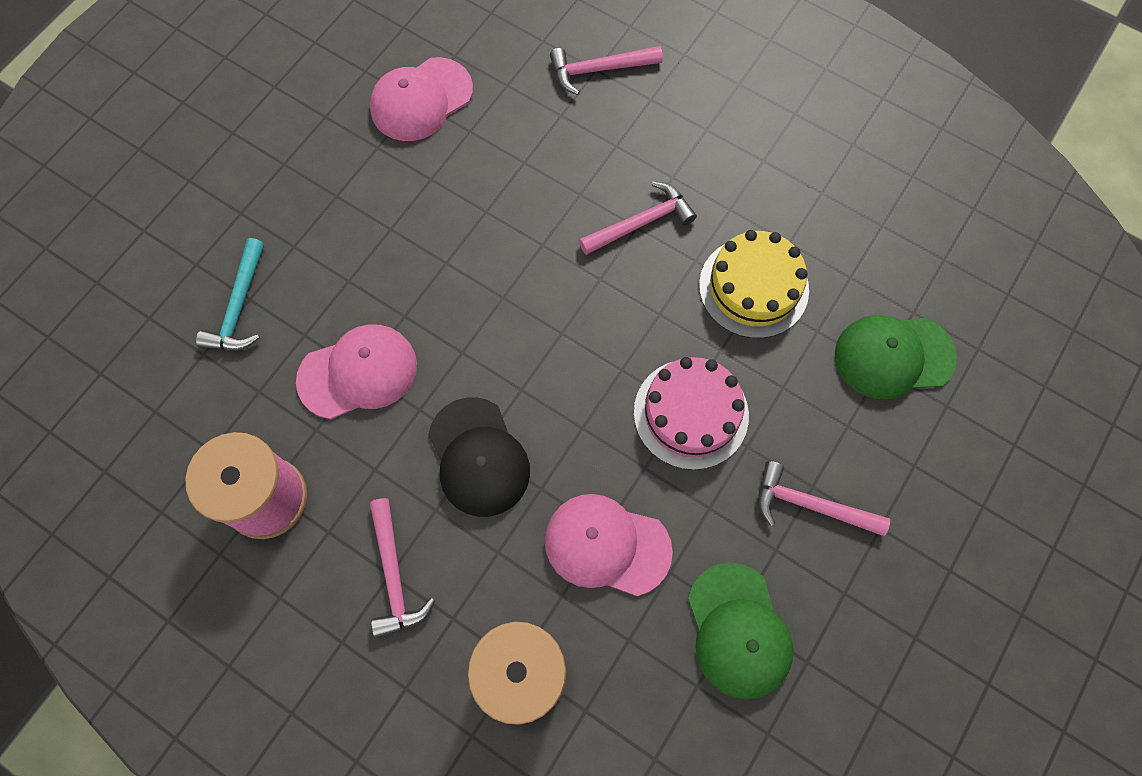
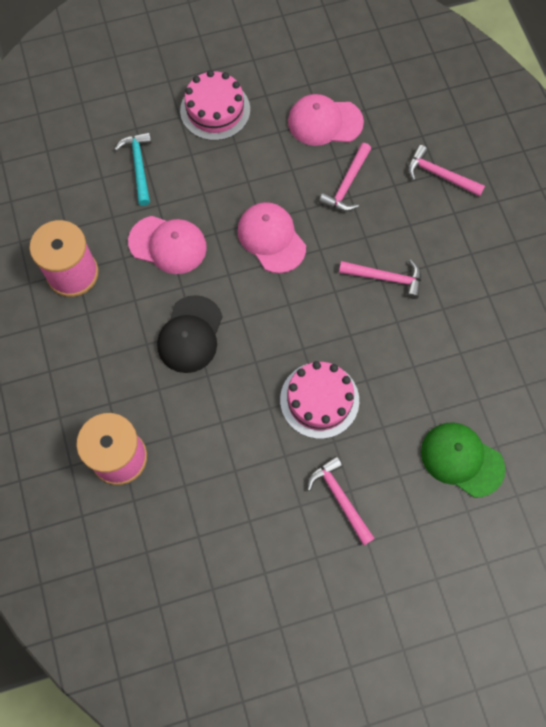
camera: 40 degrees right, 0 degrees up
(239, 307) = (139, 166): turquoise hammer -> turquoise hammer turned 120 degrees clockwise
(278, 175) = (215, 110): none -> pink cake
(394, 575) = (100, 359): pink hammer -> pink hammer (347, 184)
(607, 545) = (215, 430): pink cap -> pink cap (271, 238)
(738, 631) = (243, 528): green cap -> none
(753, 287) = (416, 361): yellow cake -> none

